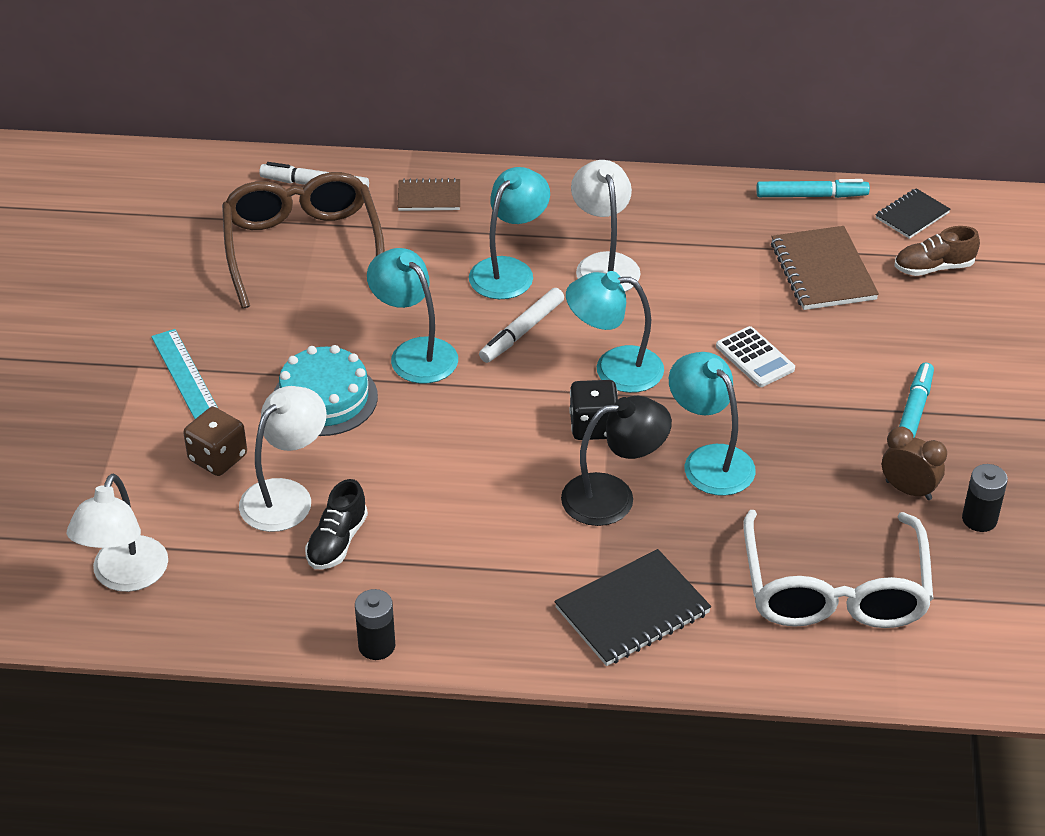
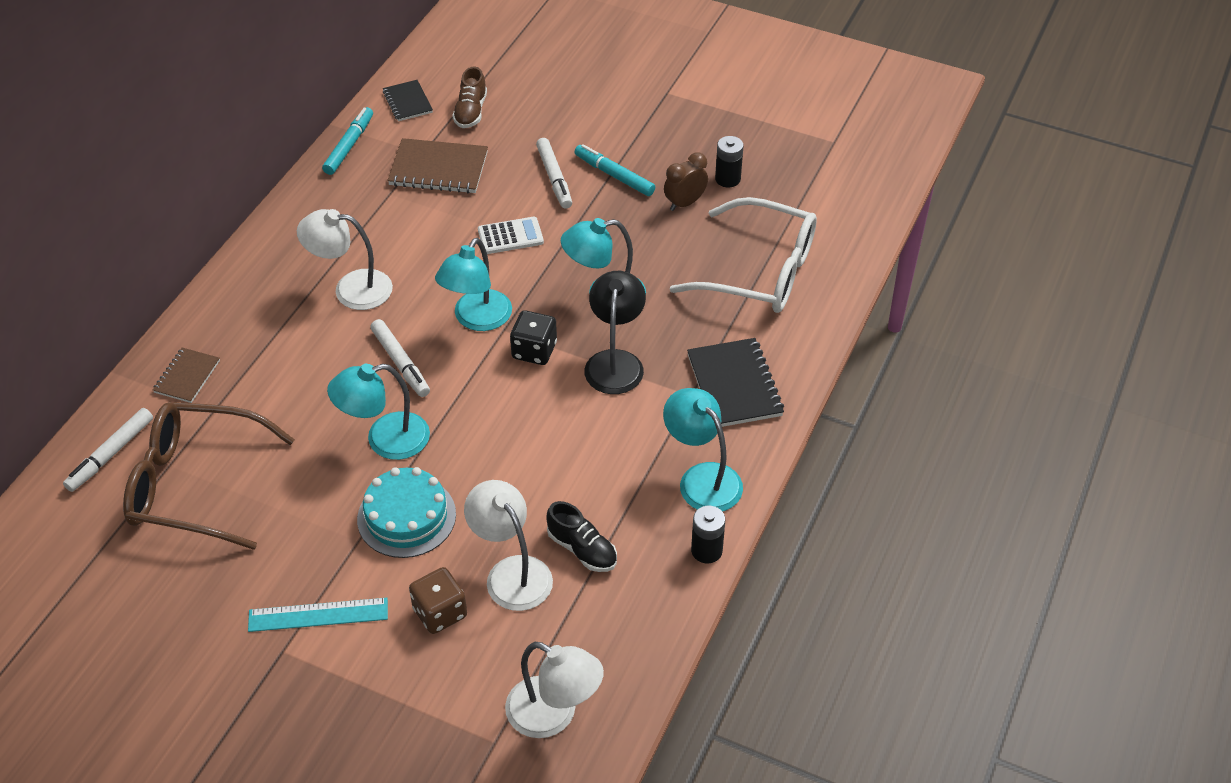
camera: 70 degrees left, 5 degrees up
(509, 270) = (320, 350): turquoise lamp -> turquoise lamp (702, 478)
(872, 366) = (554, 178): none -> white marker

